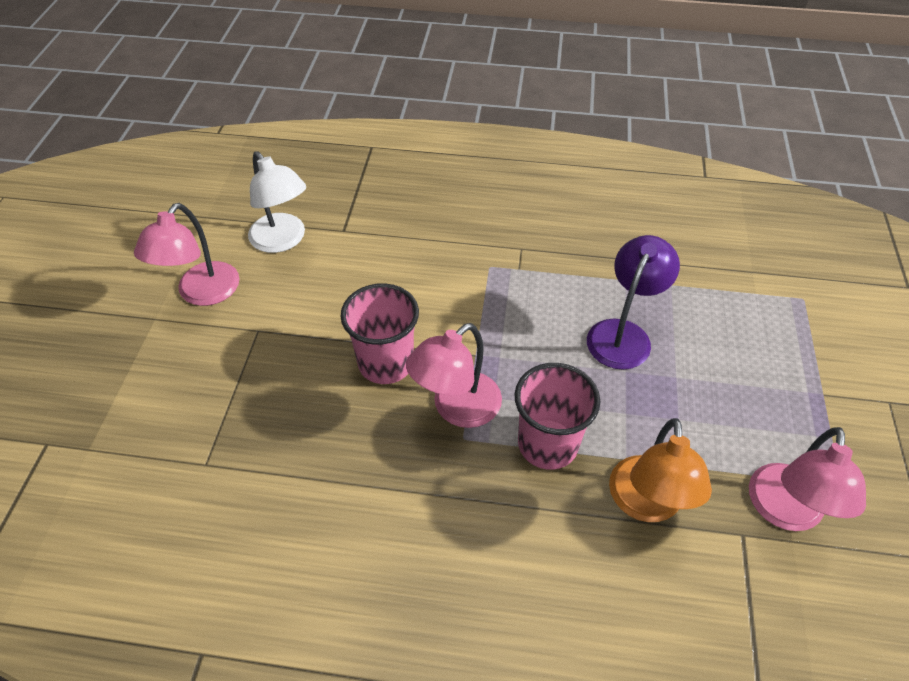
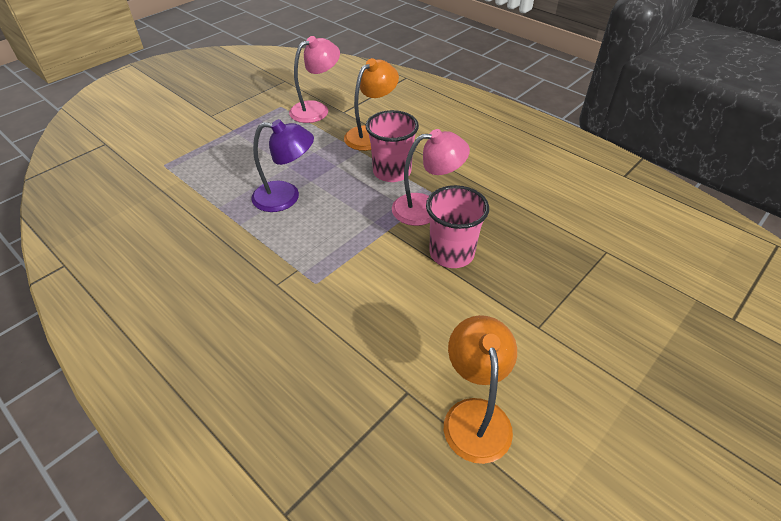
camera: 145 degrees left, 5 degrees down
(202, 293) = (581, 393): pink lamp -> none
(283, 240) = (475, 415): white lamp -> orange lamp
(623, 334) = (286, 197): purple lamp -> purple lamp turned 150 degrees counterclockwise

